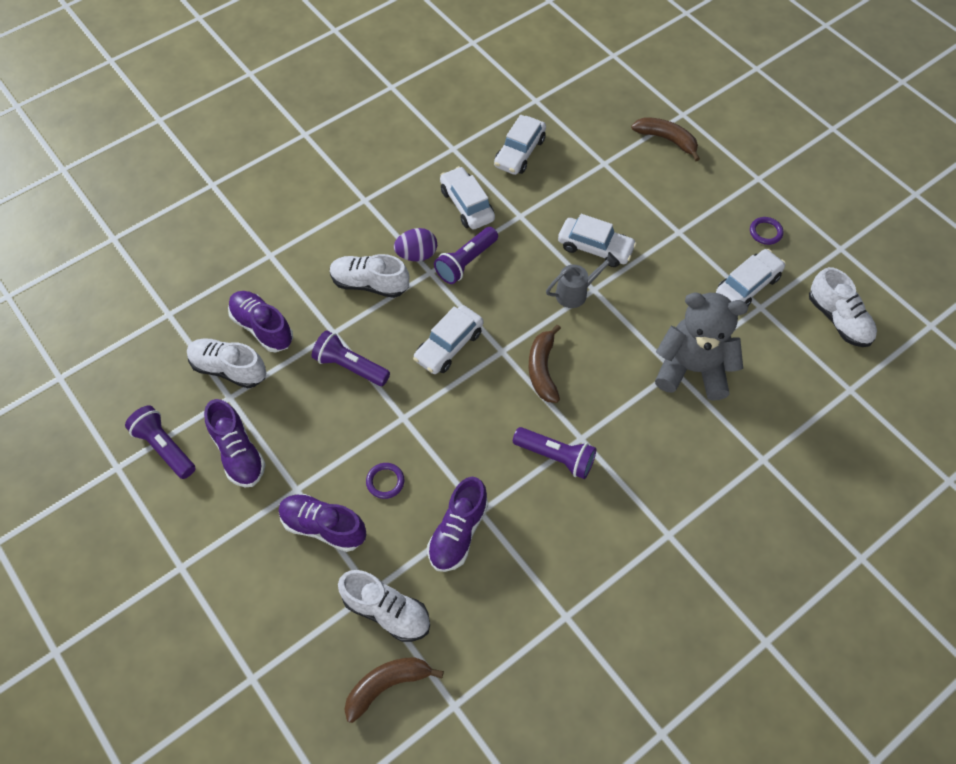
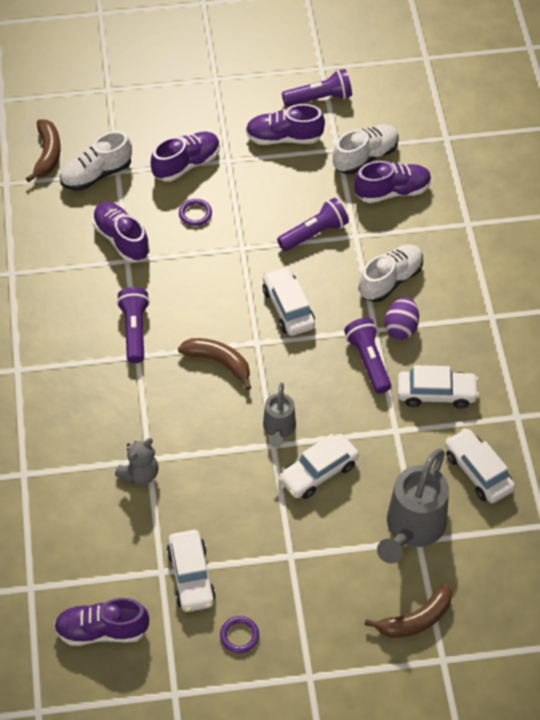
camera: 120 degrees right, 5 degrees down
(556, 457) = (134, 330): purple flashlight -> purple flashlight turned 120 degrees clockwise
(597, 170) = (412, 528): none -> grey watering can
(692, 369) = (140, 474): grey teddy bear -> grey teddy bear, size x0.53
(838, 319) = (102, 630): white shoe -> purple shoe

